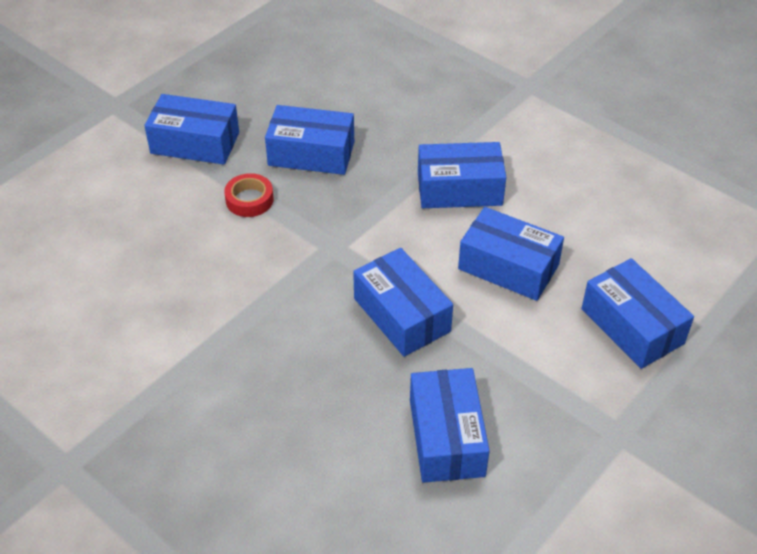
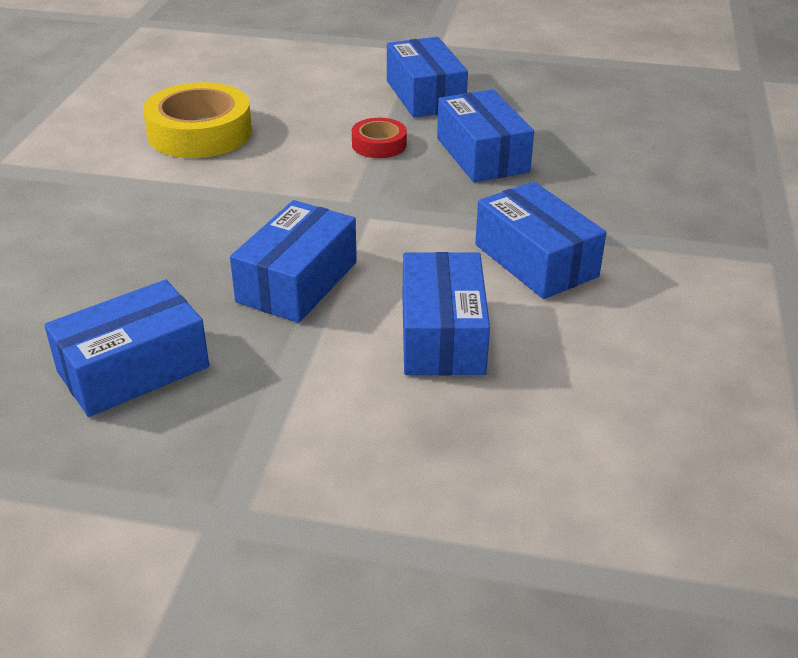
camera: 60 degrees right, 10 degrees down
(134, 297) = (200, 132): none -> yellow tape
(632, 326) = (432, 476): blue box -> none

